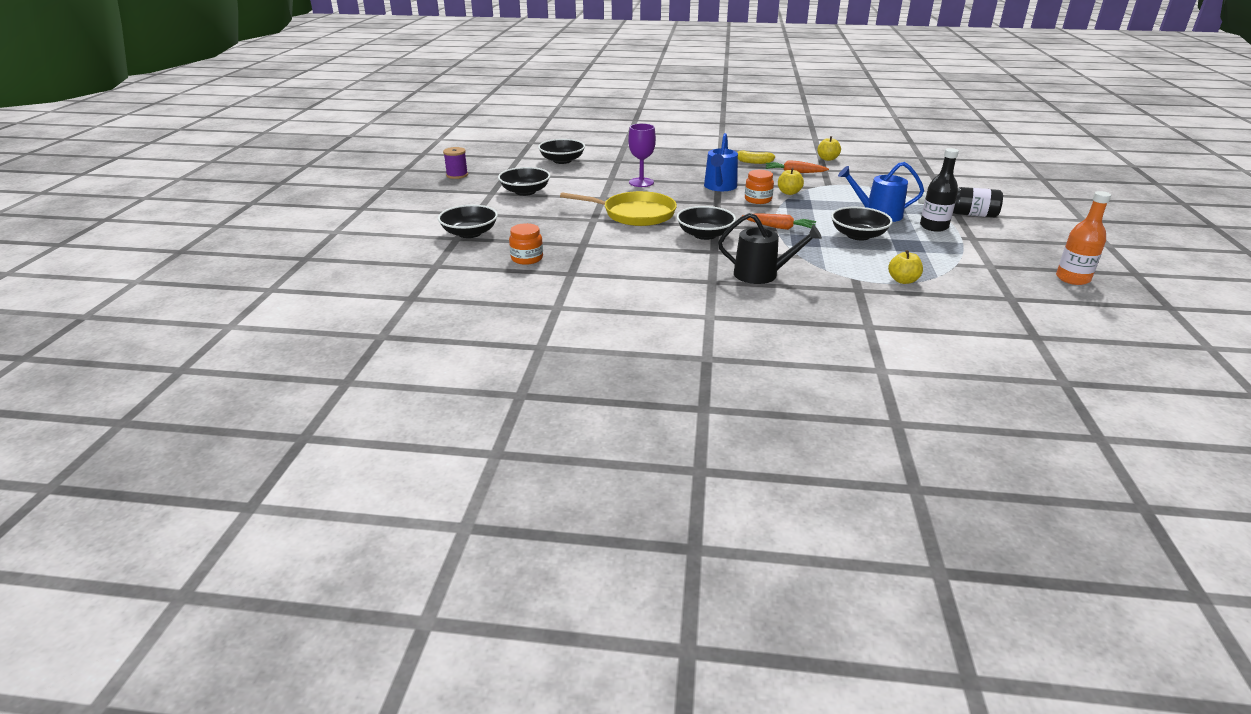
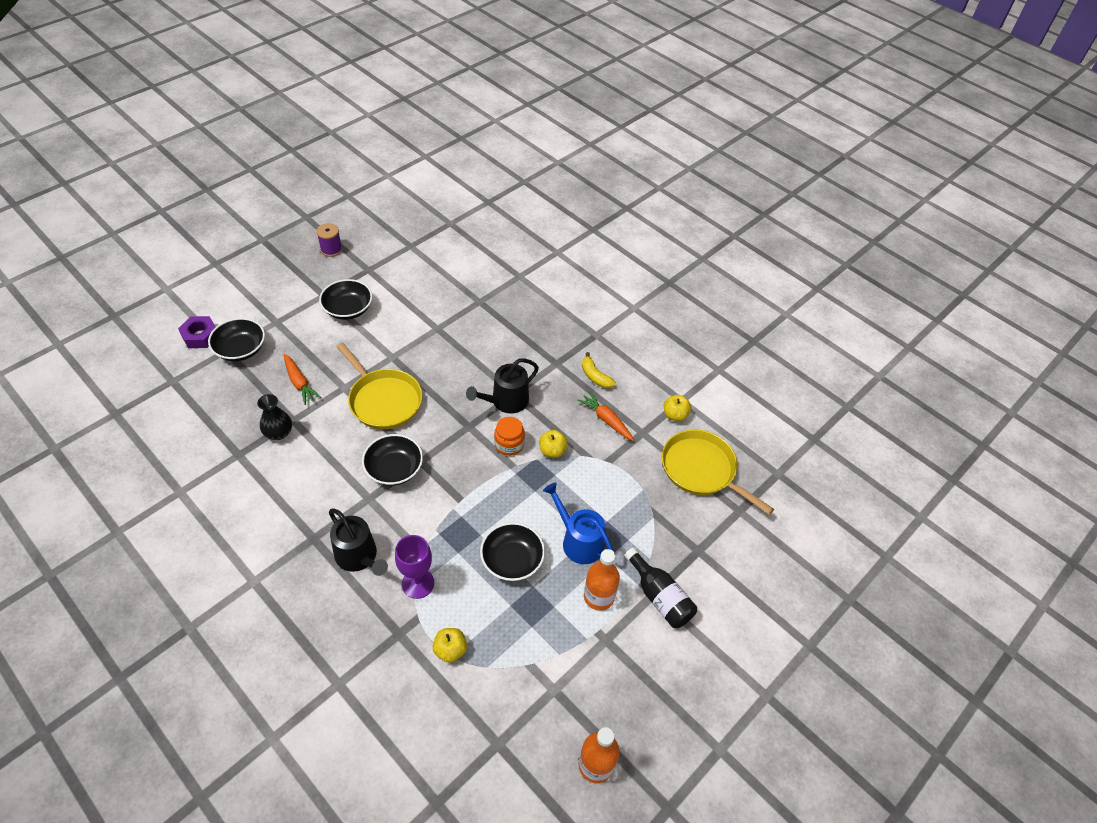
camera: 35 degrees right, 20 degrees up
(418, 239) = (200, 336): none -> purple nut
(527, 258) = (235, 413): orange jar -> none
(562, 160) = (436, 272): black bowl -> none
(584, 253) = (278, 433): none -> black vase
(641, 182) = (452, 351): purple goblet -> purple goblet (418, 583)
(720, 187) = (506, 401): blue watering can -> black watering can
(779, 227) = (465, 500): orange carrot -> orange carrot (300, 383)
(882, 169) = (701, 469): none -> yellow pan
(934, 226) = (599, 596): black bottle -> orange bottle

